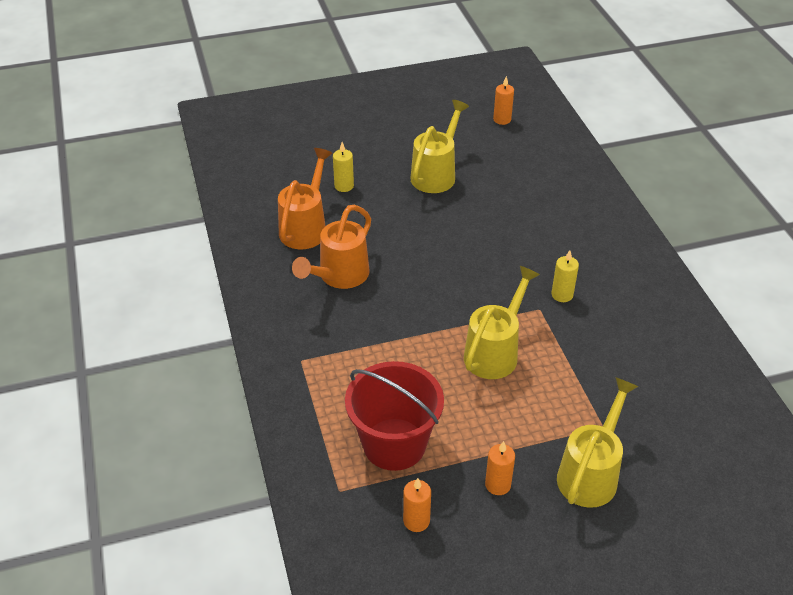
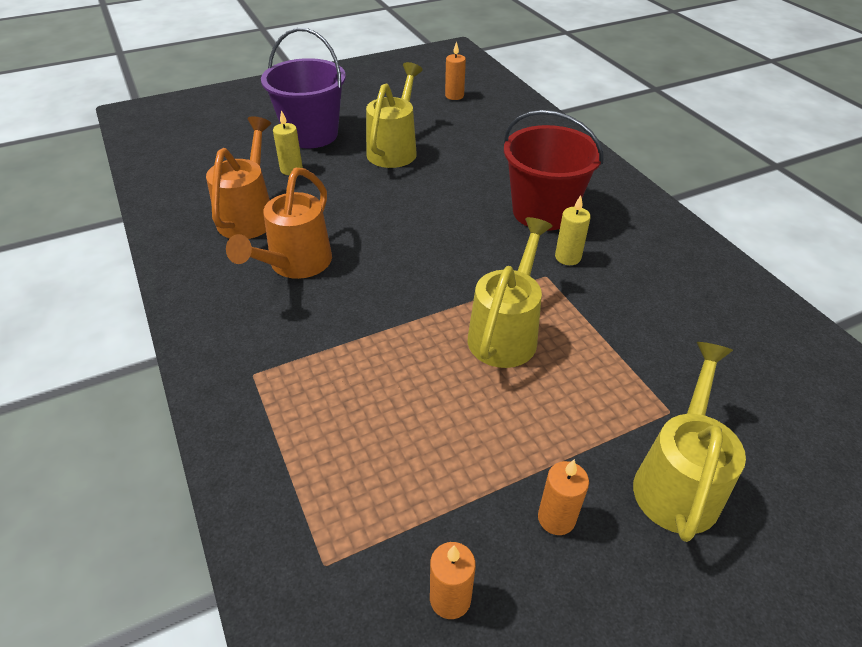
camera: 10 degrees left, 0 degrees up
(364, 151) = (311, 134): none -> purple bucket
(394, 444) = (397, 477): red bucket -> red bucket (543, 212)

